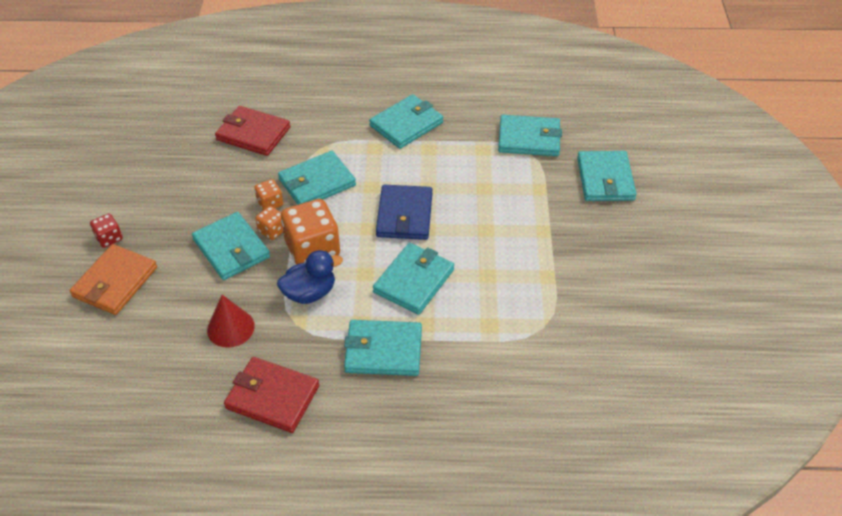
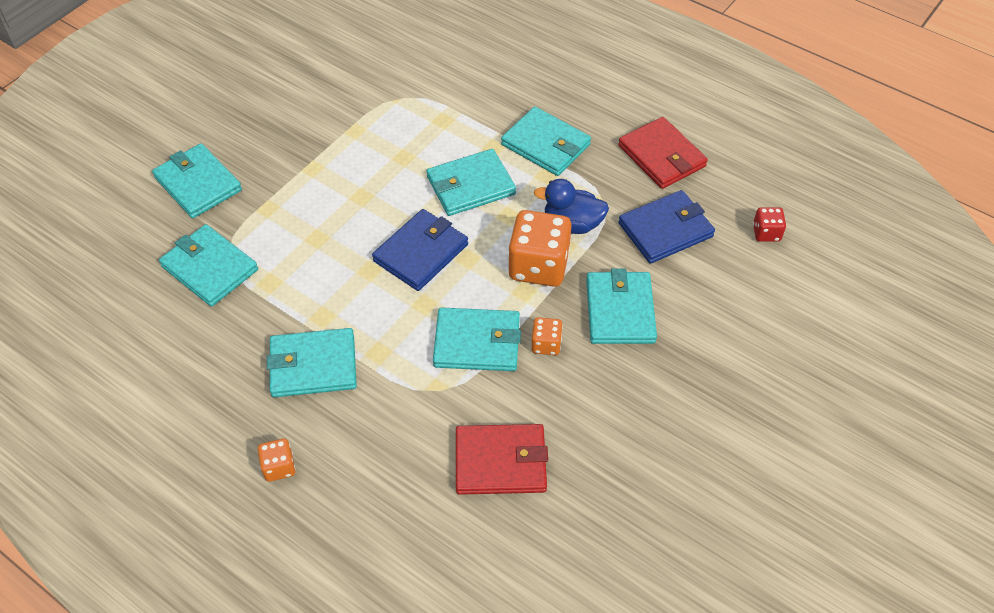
camera: 145 degrees left, 5 degrees up
(109, 238) = (748, 397): red dice -> red dice (766, 233)
(115, 282) = (760, 337): orange wallet -> none
(230, 328) = (665, 230): red cone -> blue wallet
(253, 134) = (501, 462): red wallet -> red wallet turned 60 degrees counterclockwise
(272, 230) = (565, 308): orange dice -> orange dice (279, 467)
(605, 179) = (198, 184): turquoise wallet -> turquoise wallet turned 75 degrees counterclockwise

